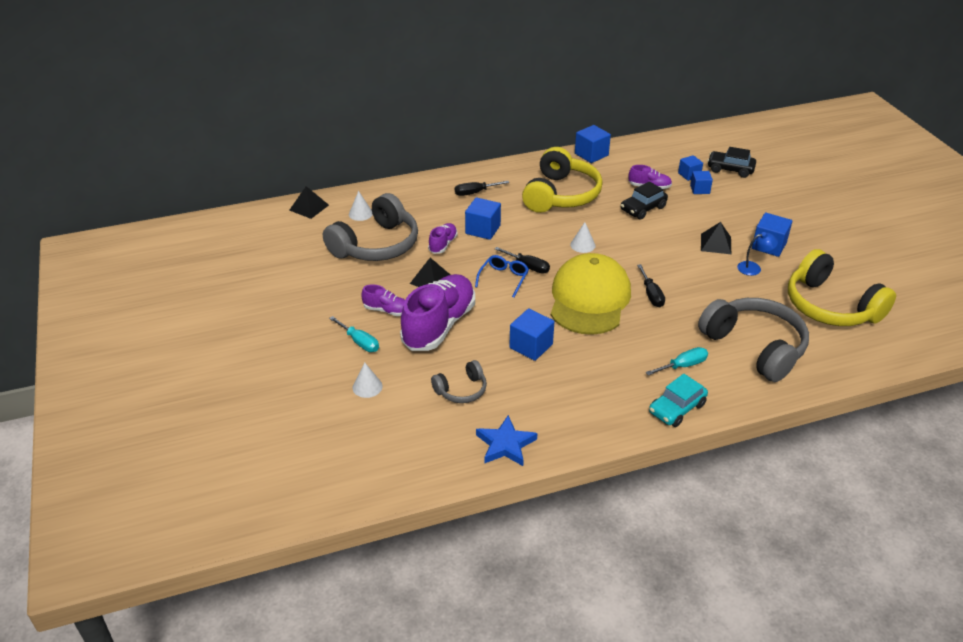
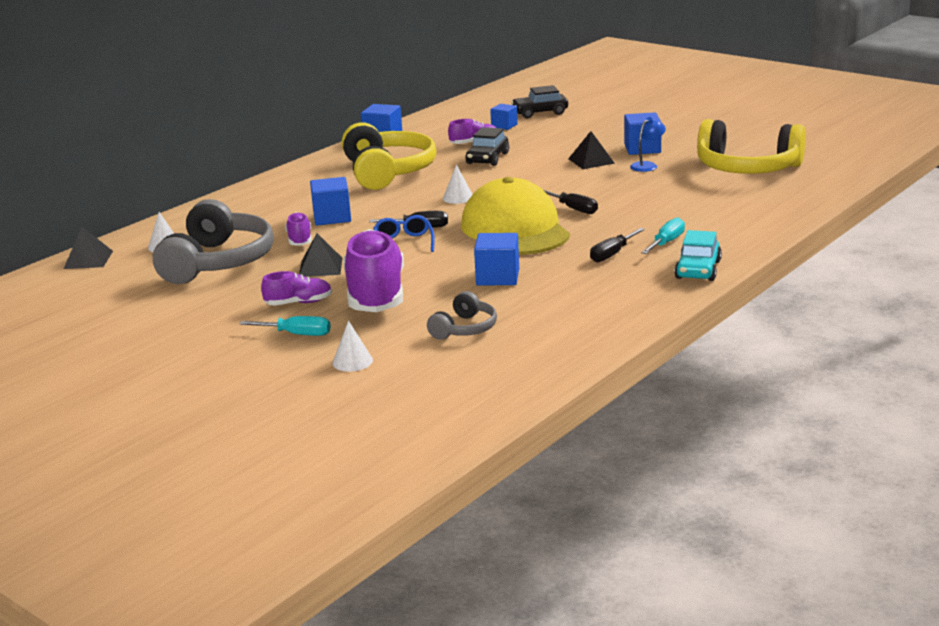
camera: 30 degrees left, 15 degrees down
(475, 193) = (286, 195): black screwdriver -> black screwdriver (612, 254)
(505, 444) = (563, 348): blue star -> none
(700, 189) = (528, 132): blue cube -> none
(754, 347) = (715, 211): grey headphones -> none

